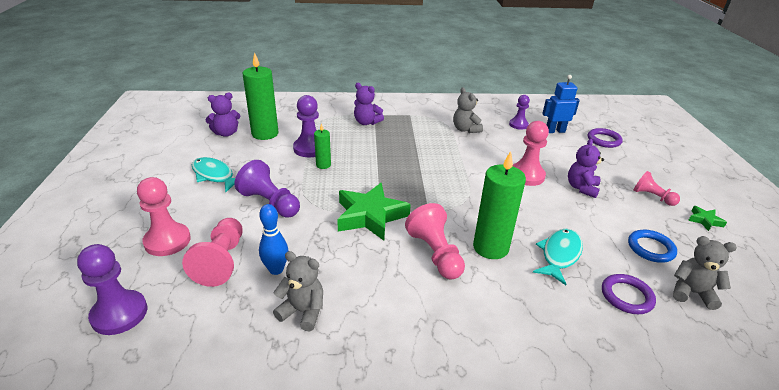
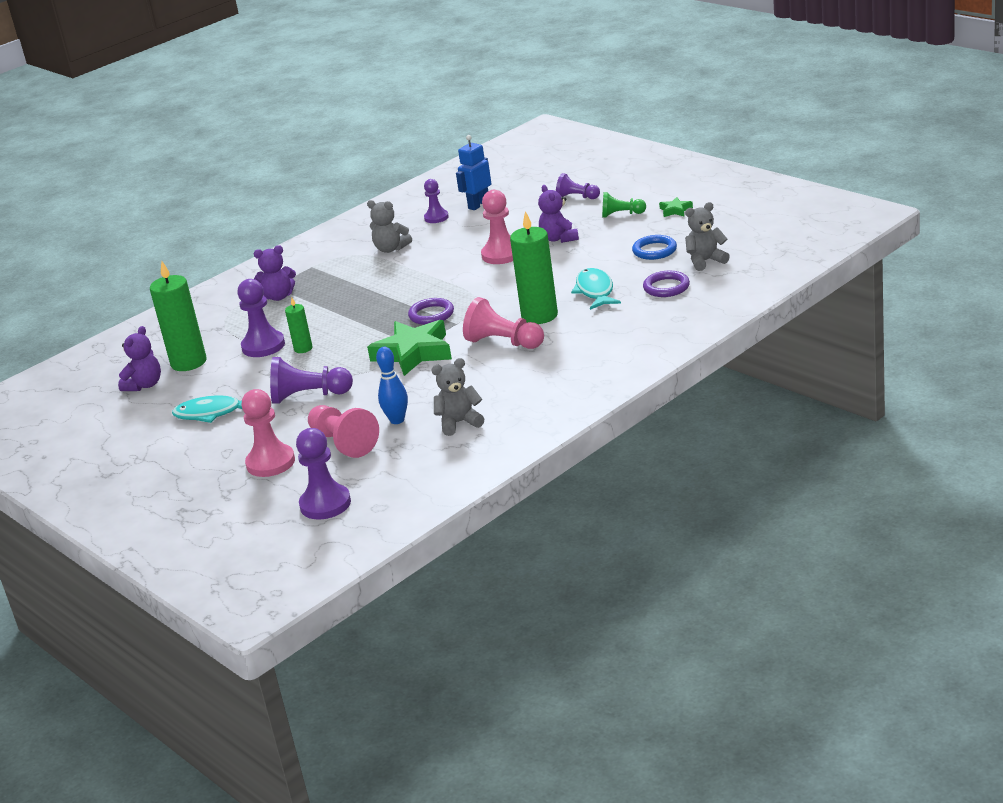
camera: 35 degrees left, 5 degrees down
(604, 140) = (533, 189): purple ring -> purple ring (431, 314)
(630, 163) = (577, 197): none -> purple pawn
(652, 197) = (621, 214): pink pawn -> green pawn

